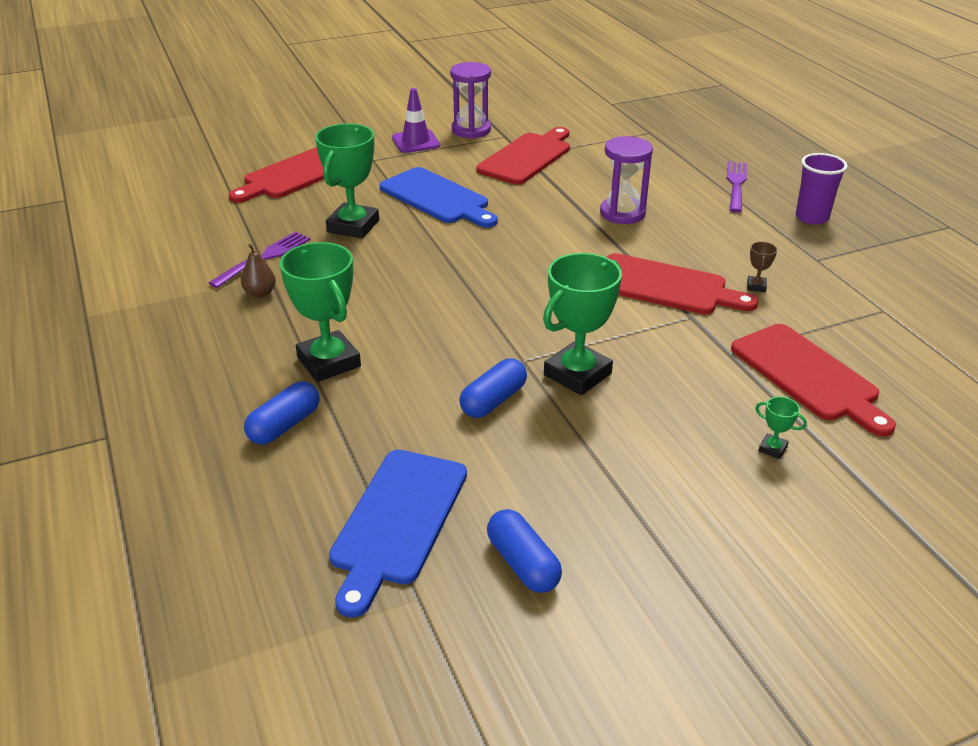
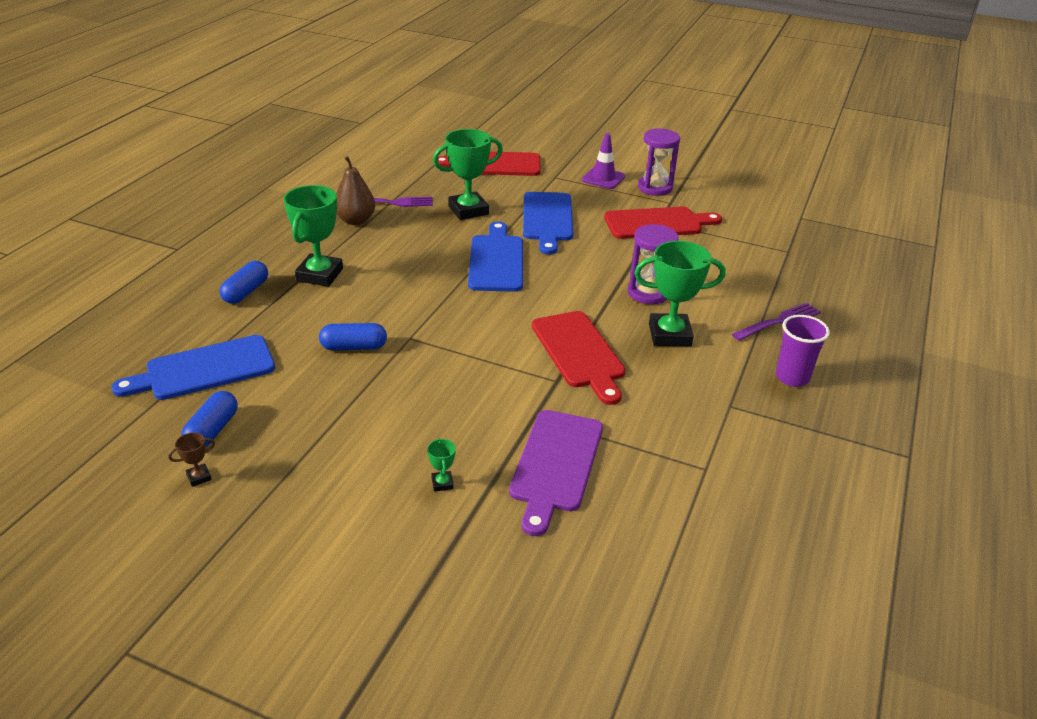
camera: 45 degrees right, 0 degrees up
(260, 293) = (355, 220): brown pear -> brown pear, size x1.64
(284, 425) = (246, 292): blue capsule -> blue capsule turned 60 degrees counterclockwise
(464, 254) = (496, 260): none -> blue cutting board
(577, 374) = (422, 365): green trophy -> green trophy (669, 335)
(756, 286) = (642, 392): brown trophy -> brown trophy (199, 477)
(808, 376) = (555, 465): red cutting board -> purple cutting board

